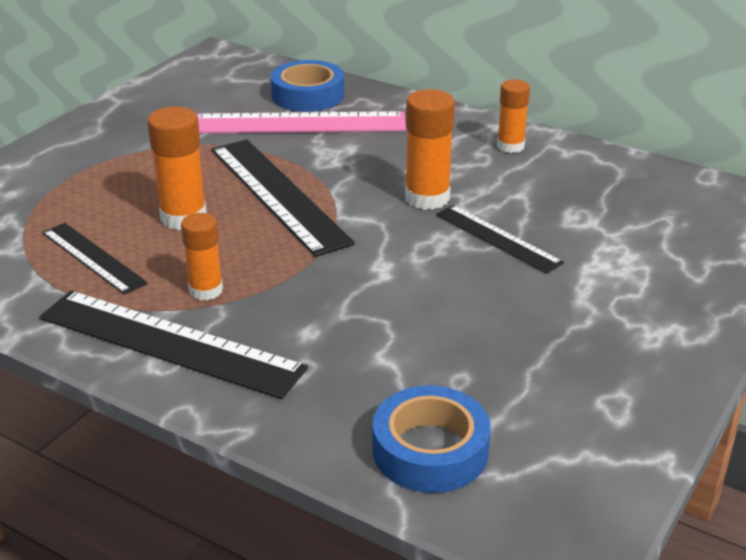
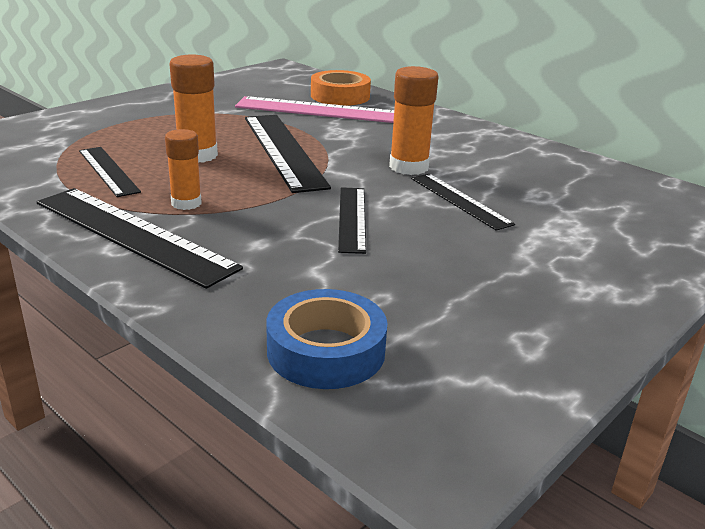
camera: 10 degrees right, 5 degrees down
(308, 95) = (340, 96): blue tape -> orange tape
(393, 282) = (352, 218): none -> black ruler
(510, 146) = (495, 143): orange glue stick -> none

